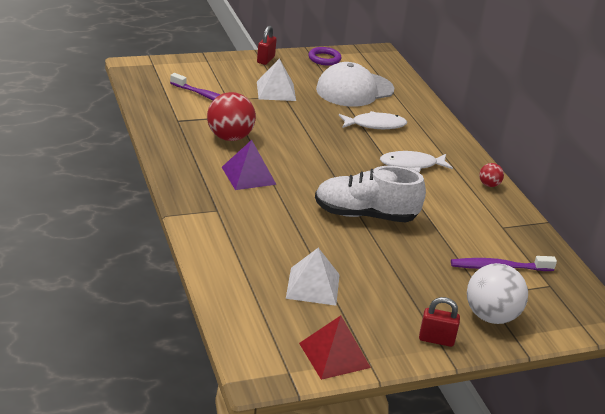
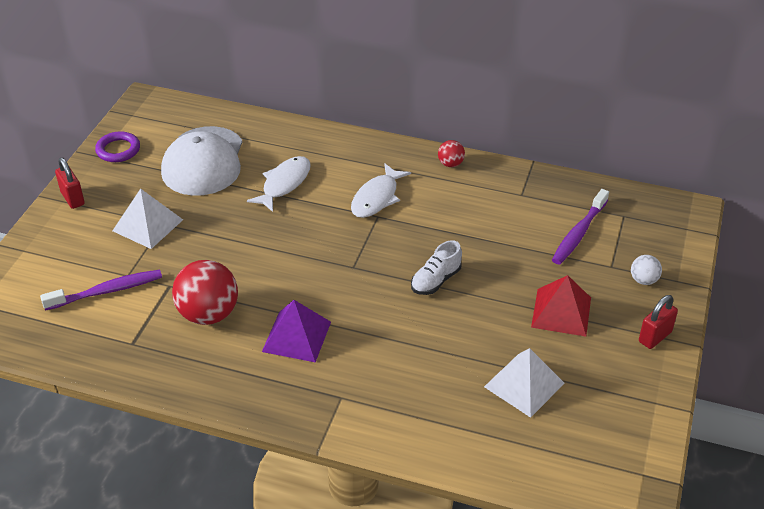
camera: 50 degrees left, 10 degrees up
(334, 355) = (637, 425): red pyramid -> red pyramid (561, 312)
(365, 215) = (436, 280): white shoe -> white shoe, size x0.53
(491, 316) = (643, 280): white ball -> white ball, size x0.49

